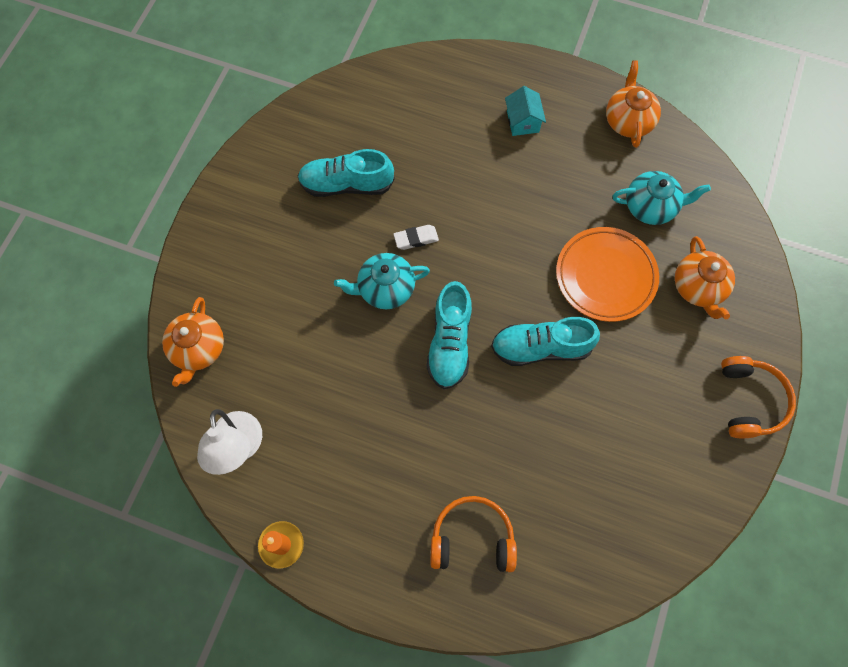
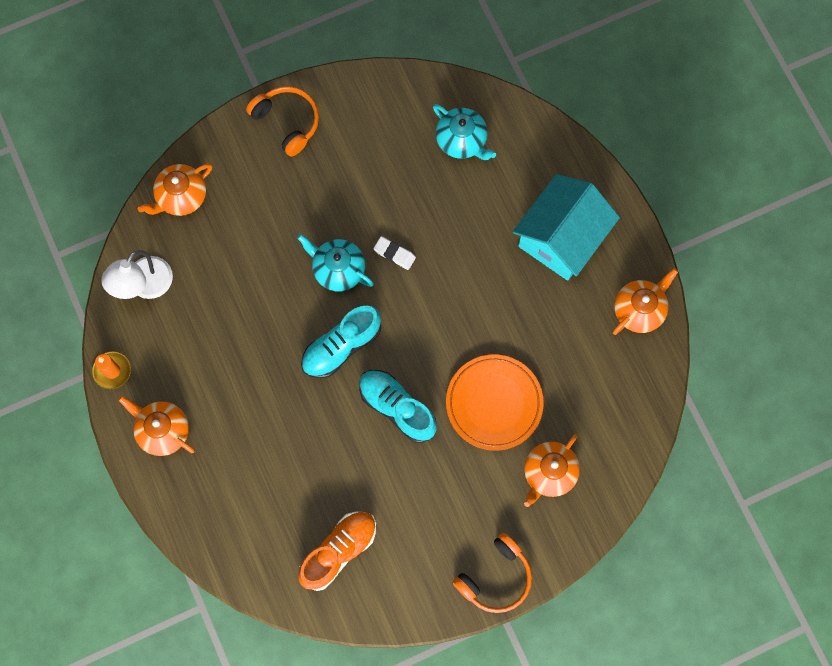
camera: 45 degrees right, 5 degrees up
(346, 184) = (388, 170): turquoise shoe -> none
(376, 551) = (163, 431): none -> orange teapot
(472, 538) = (226, 481): orange headphones -> orange headphones (287, 122)
(522, 121) = (561, 238): turquoise house -> turquoise house, size x2.21
(619, 502) = (338, 551): none -> orange shoe
(651, 207) = (582, 387): turquoise teapot -> turquoise teapot (462, 141)

